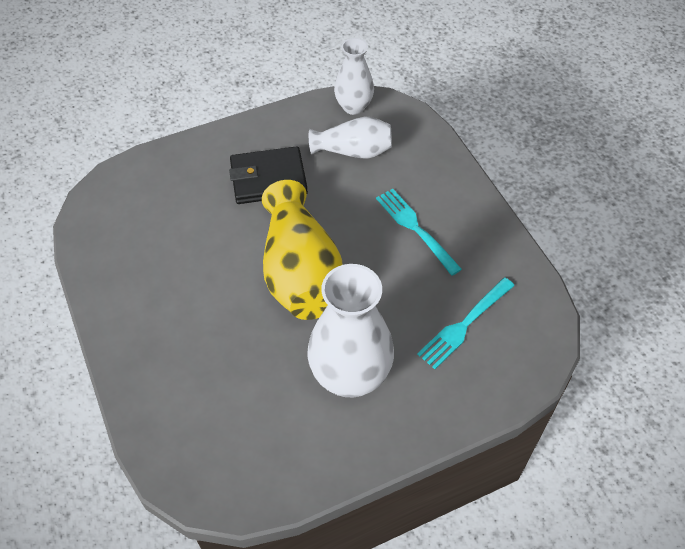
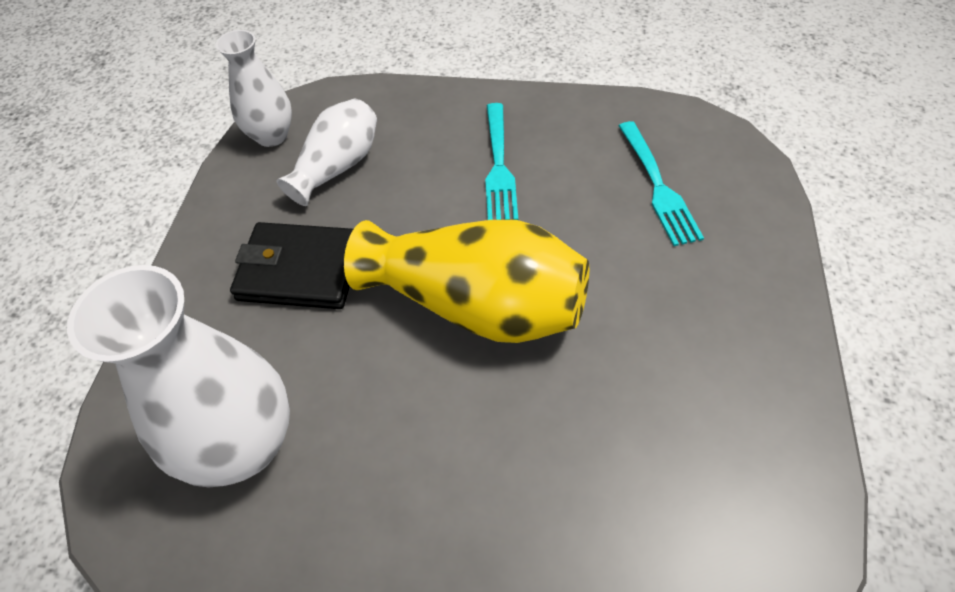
camera: 55 degrees left, 0 degrees up
(268, 179) = (300, 270): black wallet -> black wallet turned 75 degrees clockwise
(350, 376) = (668, 326): white vase -> white vase (243, 444)
(416, 229) = (498, 165): turquoise fork -> turquoise fork turned 90 degrees counterclockwise

